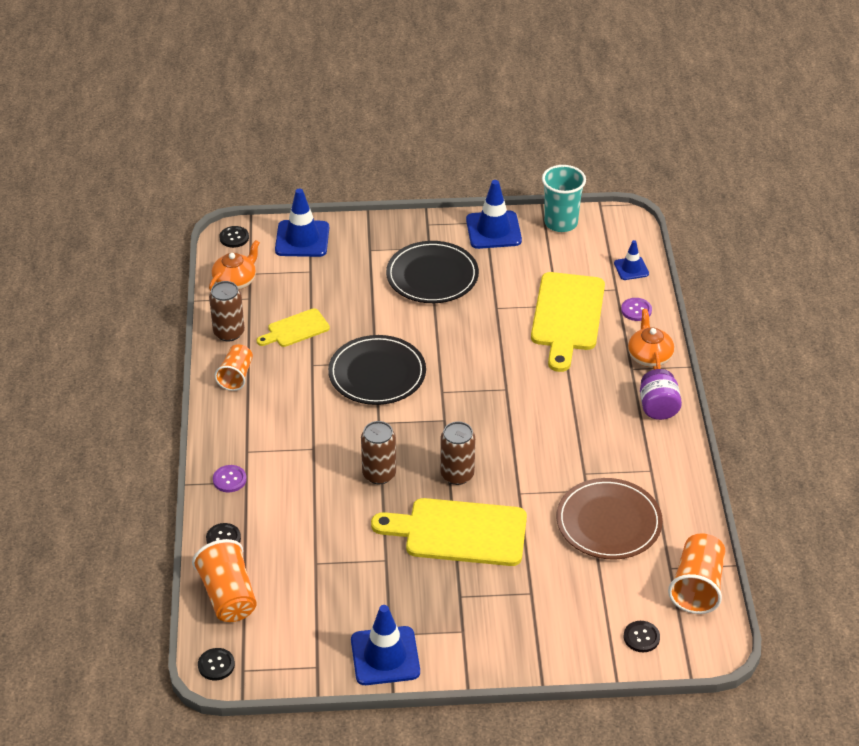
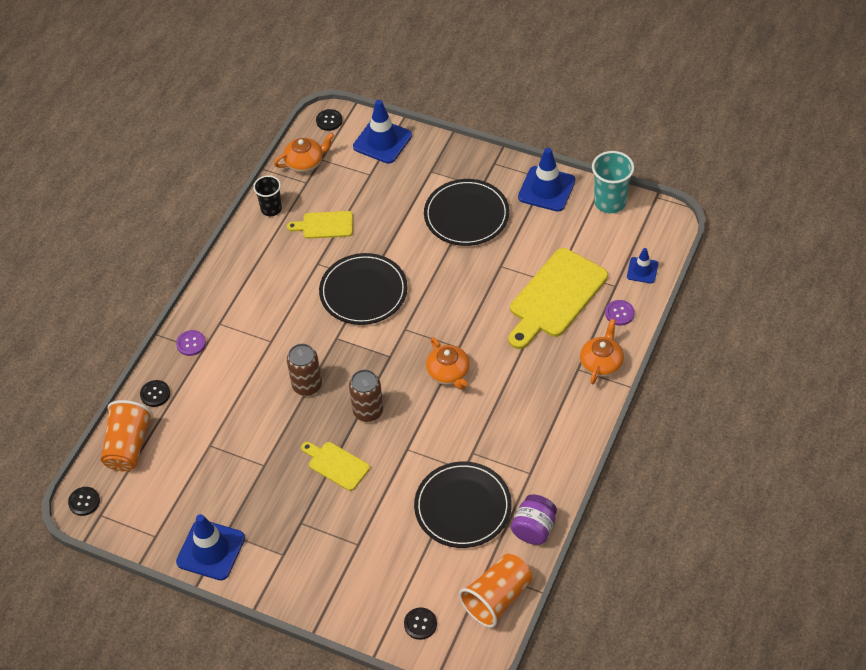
camera: 30 degrees right, 10 degrees up
(229, 332) = (271, 209): brown can -> black cup
(236, 376) = (252, 251): orange cup -> none
(459, 532) = (336, 465): yellow cutting board -> yellow cutting board, size x0.53
(512, 414) = (448, 373): none -> orange teapot
(608, 522) = (463, 507): brown plate -> black plate
(658, 407) = (576, 416): purple jar -> purple jar (534, 528)

